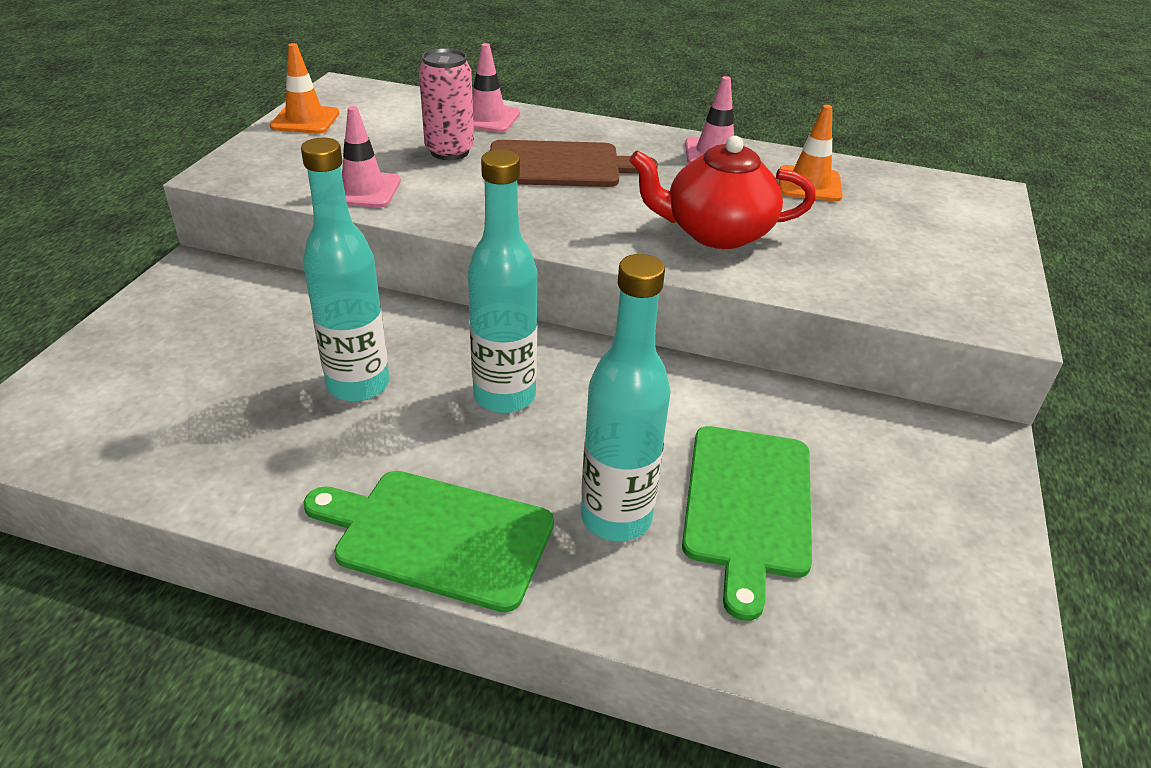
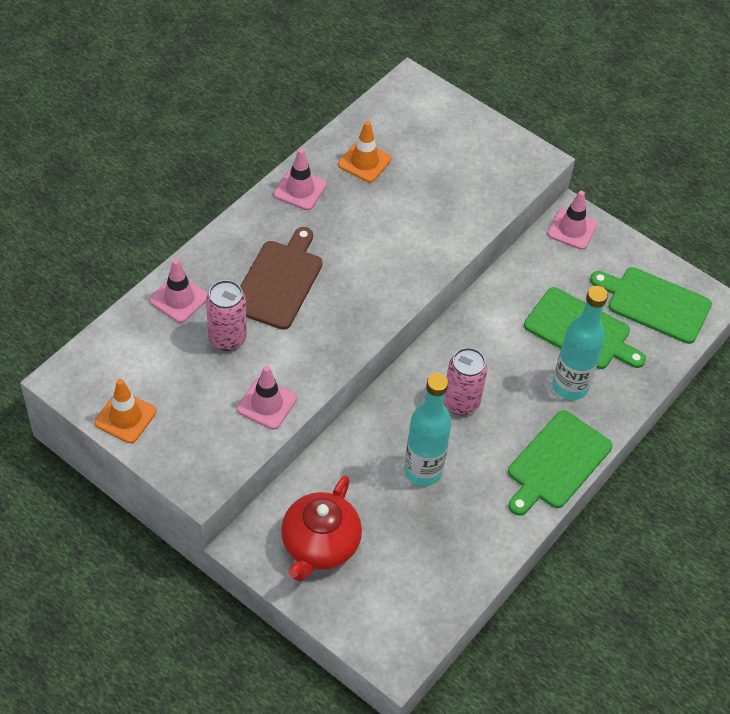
camera: 70 degrees left, 15 degrees up
(504, 396) = (461, 402): turquoise bottle -> pink can
(716, 233) = (403, 237): red teapot -> red teapot (319, 545)
(904, 604) = (655, 304): none -> green cutting board
(952, 446) = (572, 229): none -> pink traffic cone

